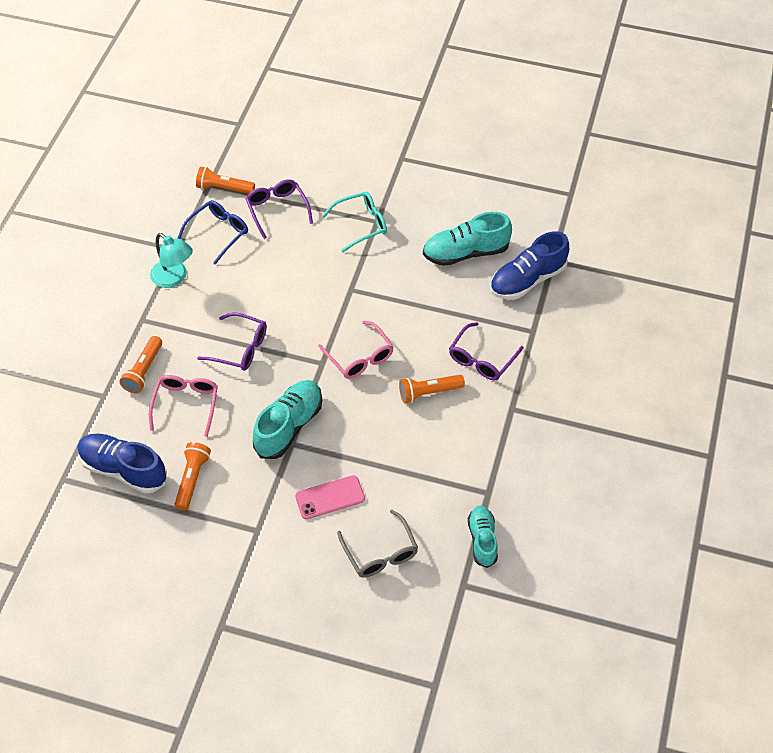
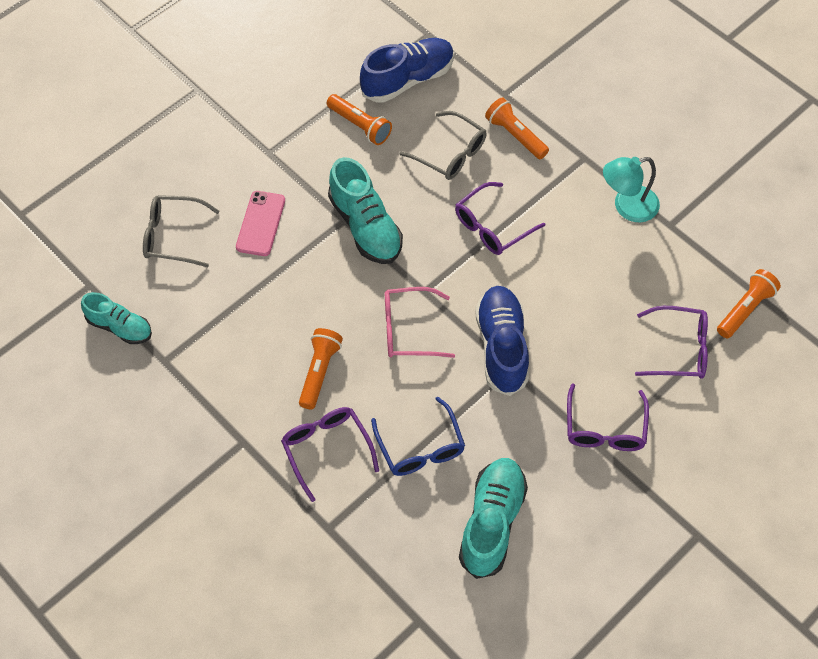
camera: 120 degrees right, 5 degrees up
(186, 404) = (450, 154): pink glasses -> grey glasses
(218, 233) = (673, 275): blue glasses -> blue glasses (420, 447)
(361, 224) = (605, 428): turquoise glasses -> purple glasses
(527, 280) = (406, 570): blue shoe -> blue shoe (502, 347)

